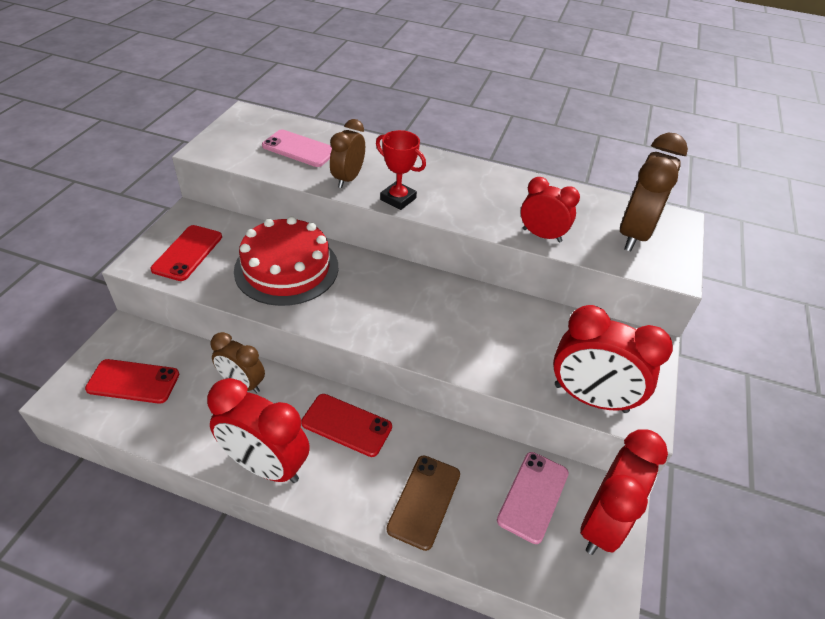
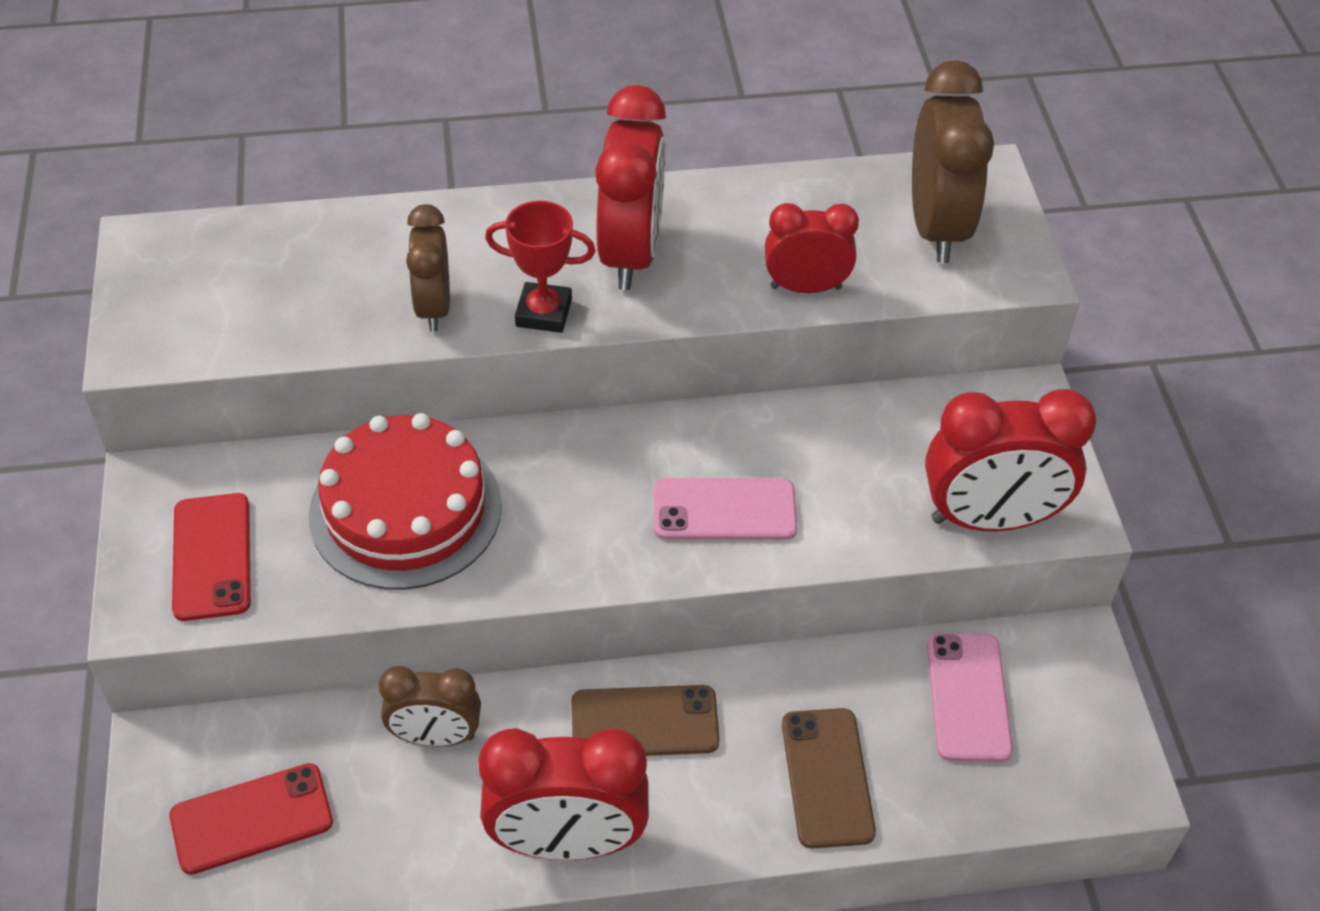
camera: 25 degrees left, 5 degrees up
(299, 149) = (303, 280): pink phone -> pink phone (724, 510)
(346, 425) = (644, 722): red phone -> brown phone
(602, 522) = (1075, 688): red clock -> red clock (631, 253)

